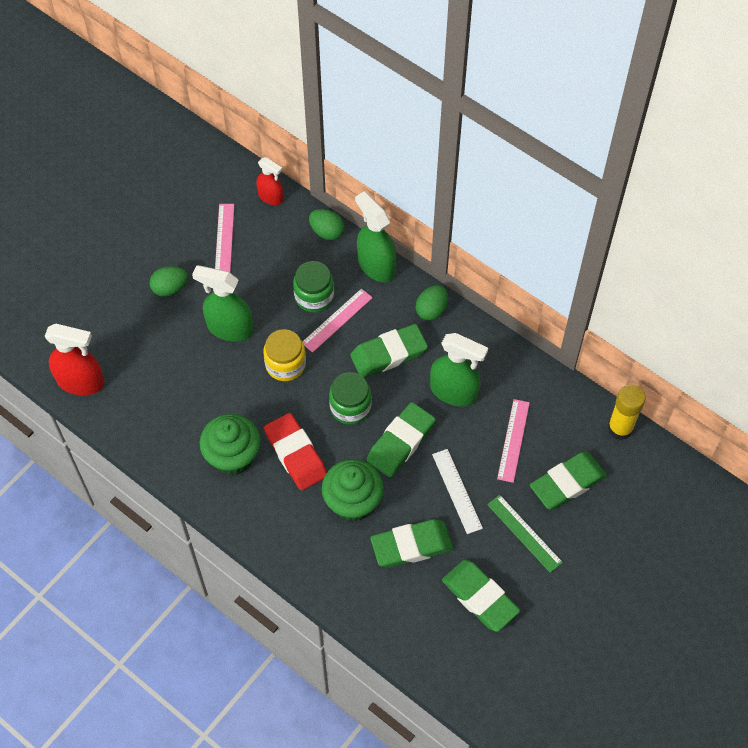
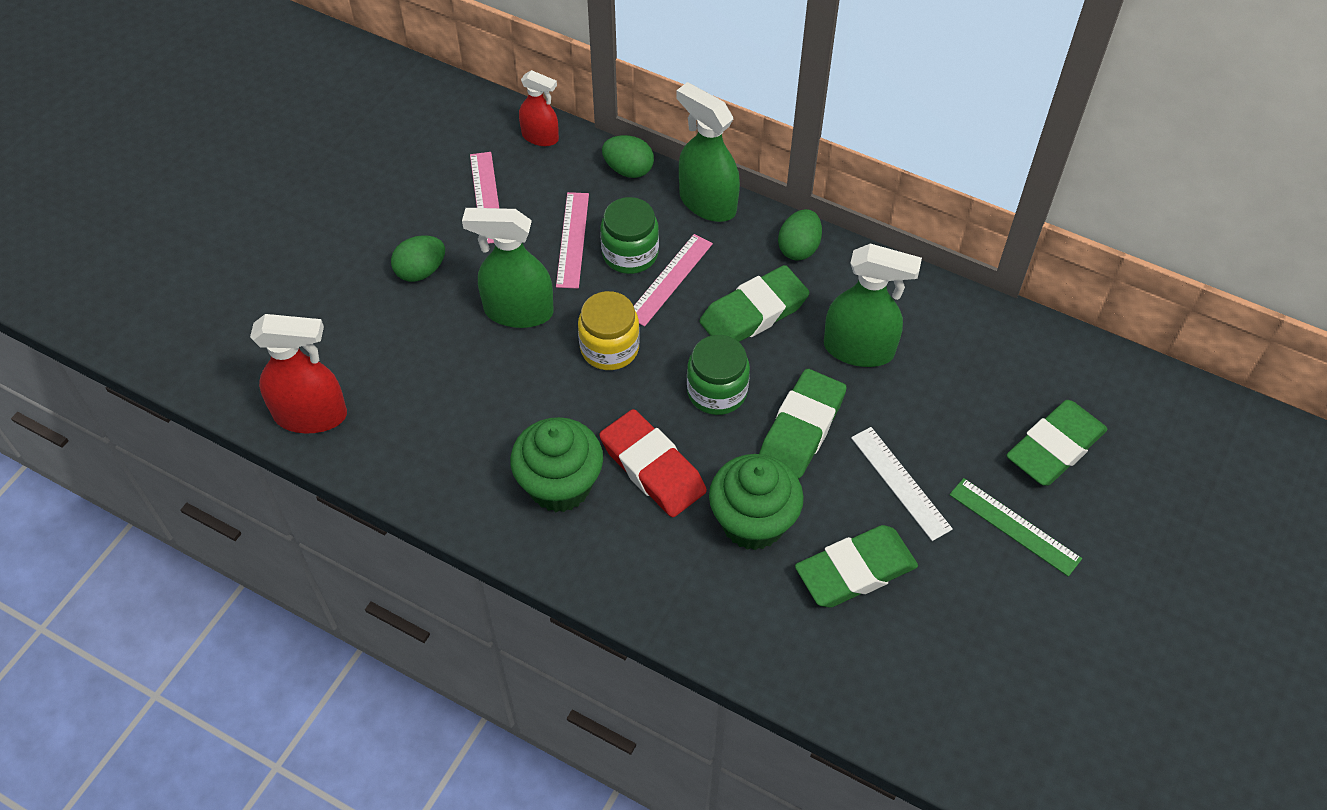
camera: 10 degrees left, 5 degrees down
(480, 597) = (976, 629): green eraser -> none
(513, 440) = (961, 401): pink ruler -> pink ruler (573, 239)
(620, 428) = (1105, 363): yellow glue stick -> none

